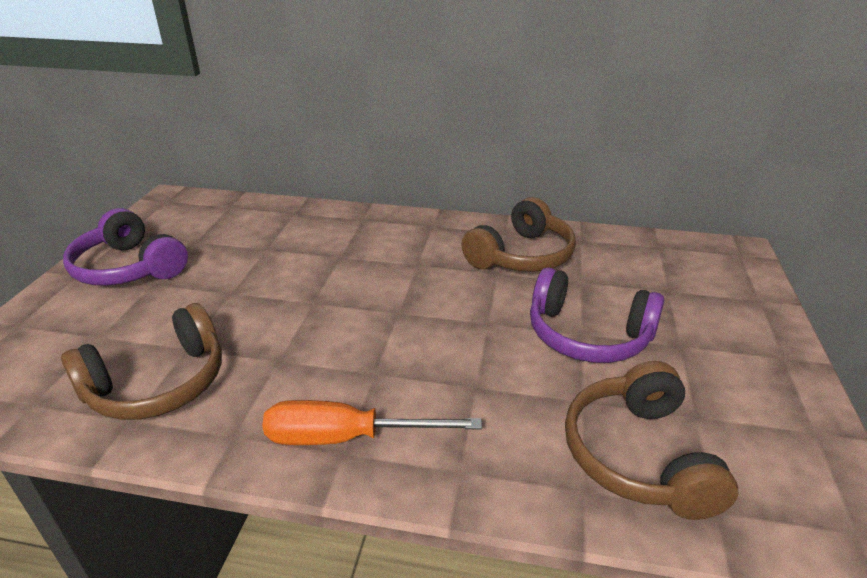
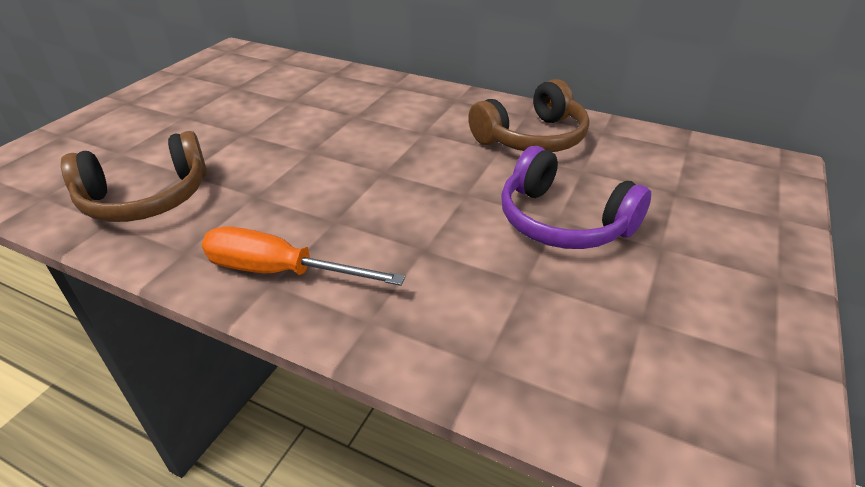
camera: 15 degrees right, 5 degrees up
(129, 267) = (171, 101): purple headphones -> none
(639, 456) = (558, 344): brown headphones -> none

